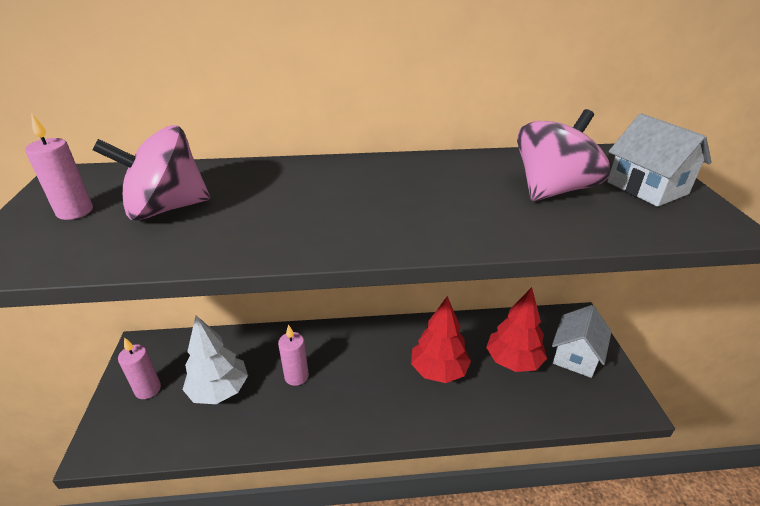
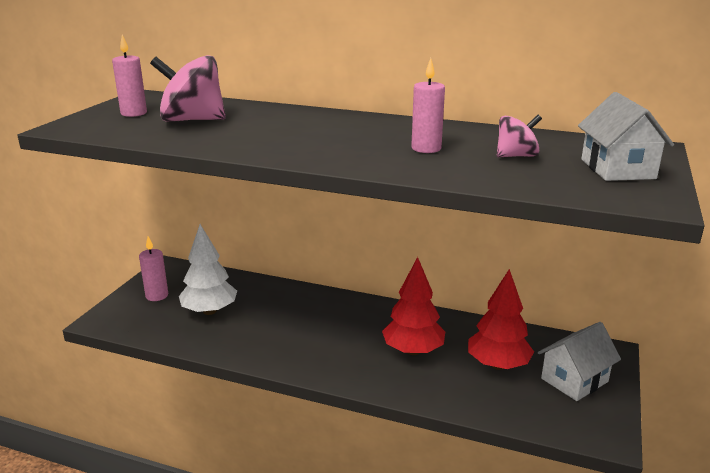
camera: 25 degrees right, 10 degrees down
(296, 376) = (278, 319): pink candle -> pink candle (426, 148)
(552, 190) = (516, 156): pink spinning top -> pink spinning top, size x0.56

